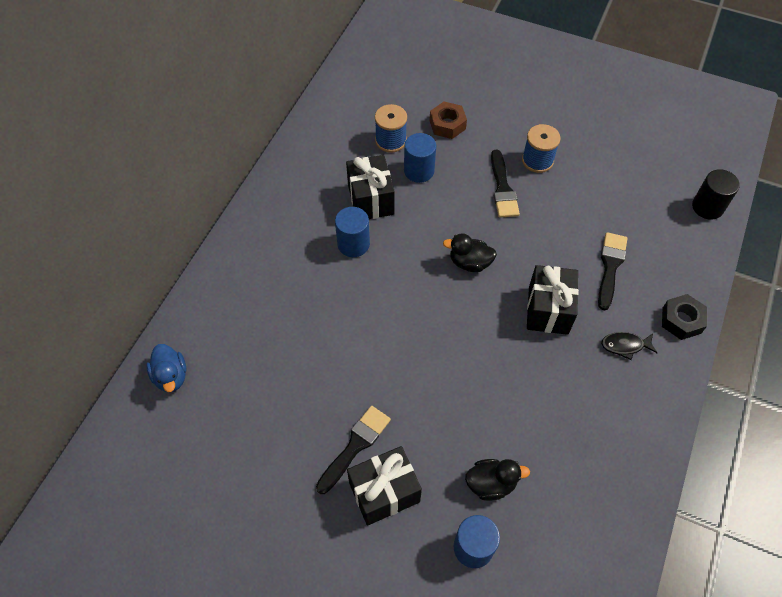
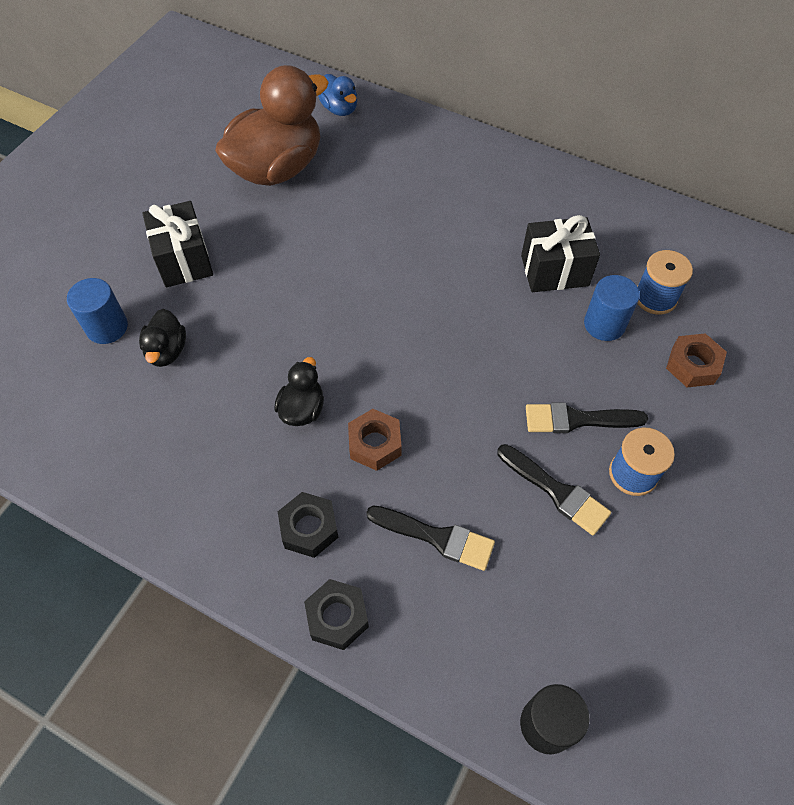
camera: 95 degrees right, 0 degrees up
(171, 376) = (340, 109): blue duck -> blue duck turned 105 degrees counterclockwise
(257, 425) = (277, 168): none -> brown duck
(353, 244) = (487, 250): blue cylinder -> none
(355, 446) = (237, 240): black brush -> black brush (556, 491)
(469, 263) = (454, 365): black duck -> black duck (302, 409)
(548, 310) = (375, 444): black gift -> brown nut
(625, 345) = (309, 528): black fish -> black nut

